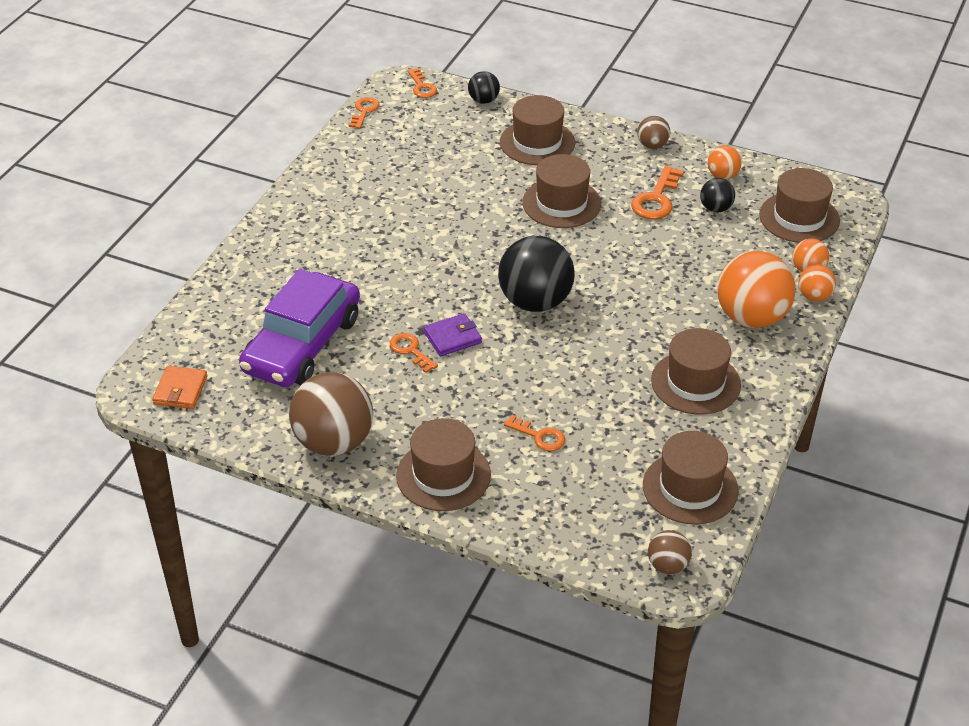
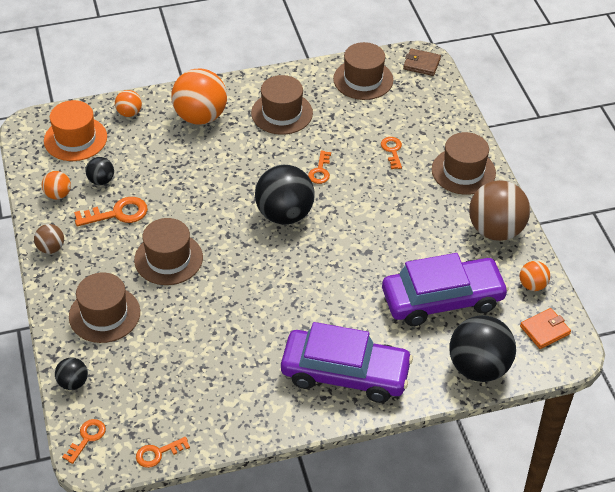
camera: 130 degrees left, 5 degrees up
(205, 319) = (478, 367): none -> black ball
(306, 238) = (345, 373): none -> purple car
(410, 350) = (389, 245): orange key -> orange key (320, 171)
(452, 337) = (357, 233): purple wallet -> none
(667, 565) = (421, 64): brown ball -> brown wallet
(799, 218) = (75, 139): brown hat -> orange hat
(814, 296) = (154, 100): orange ball -> orange ball (532, 285)

